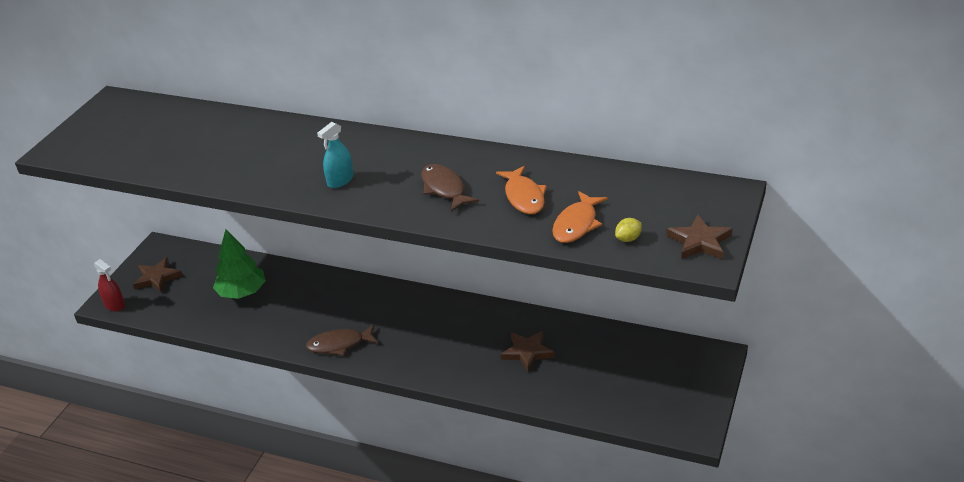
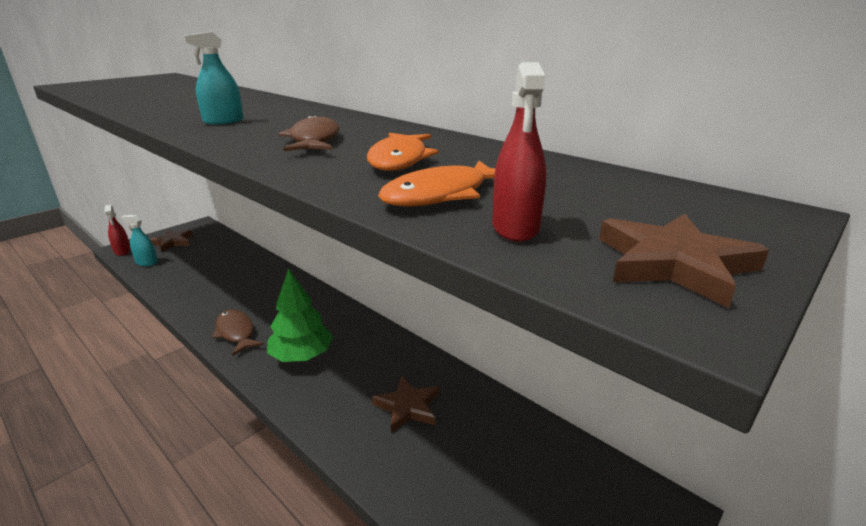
camera: 20 degrees right, 10 degrees down
(161, 309) = (146, 262): none -> turquoise spray bottle
(242, 292) = (213, 268): green tree -> green tree (302, 356)
(339, 344) = (236, 332): brown fish -> brown fish turned 45 degrees clockwise
(628, 239) = (515, 227): yellow lemon -> red spray bottle

